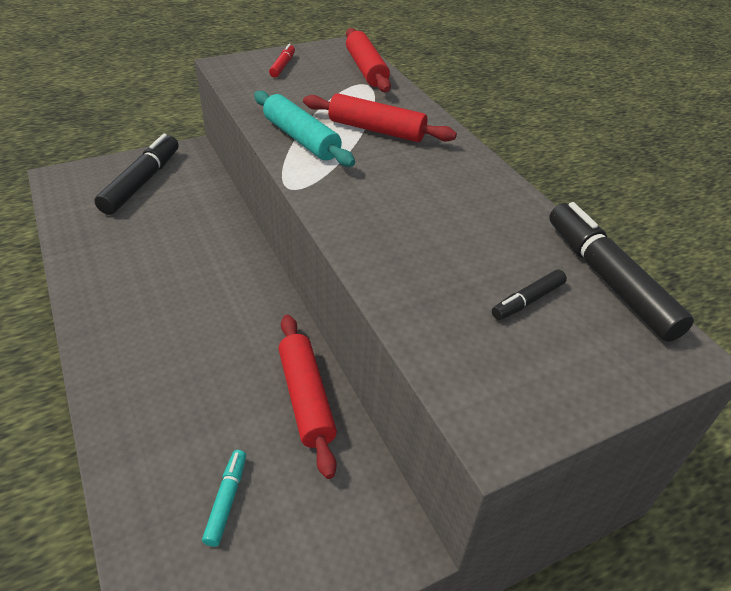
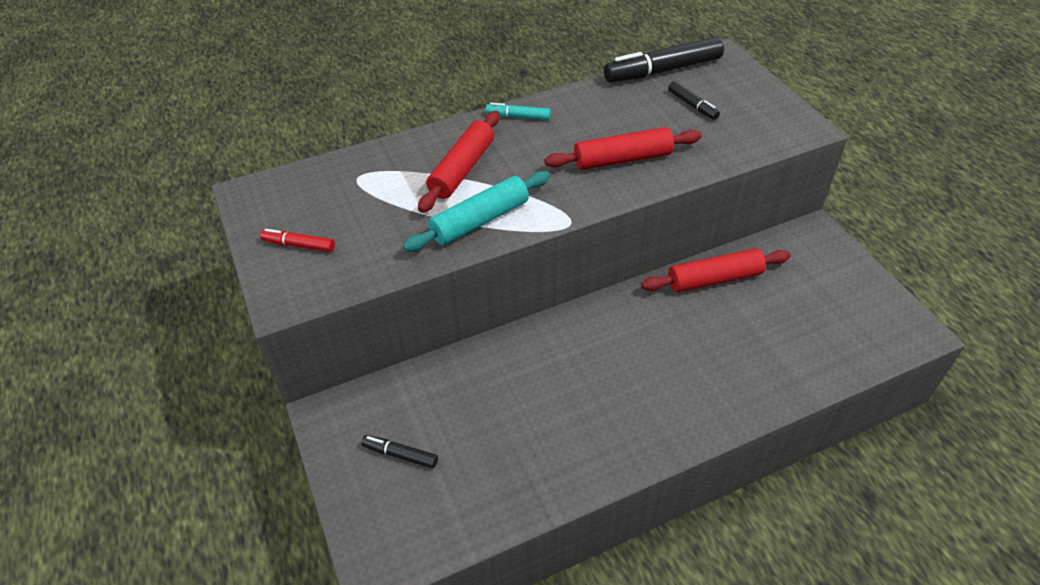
camera: 85 degrees left, 5 degrees up
(142, 182) = (400, 455): black marker -> black marker, size x0.49
(226, 500) = (813, 317): turquoise marker -> turquoise marker (518, 117)
(366, 69) = (321, 175): red rolling pin -> red rolling pin (622, 159)

